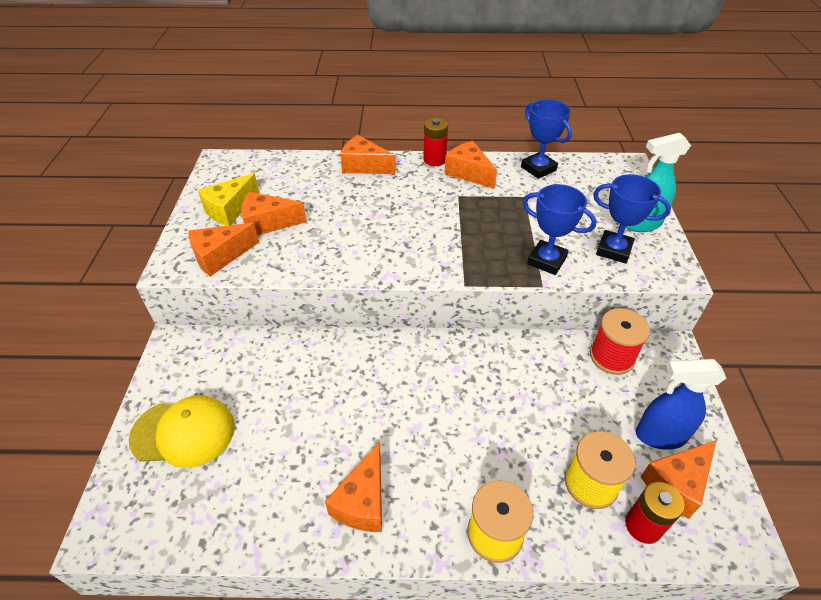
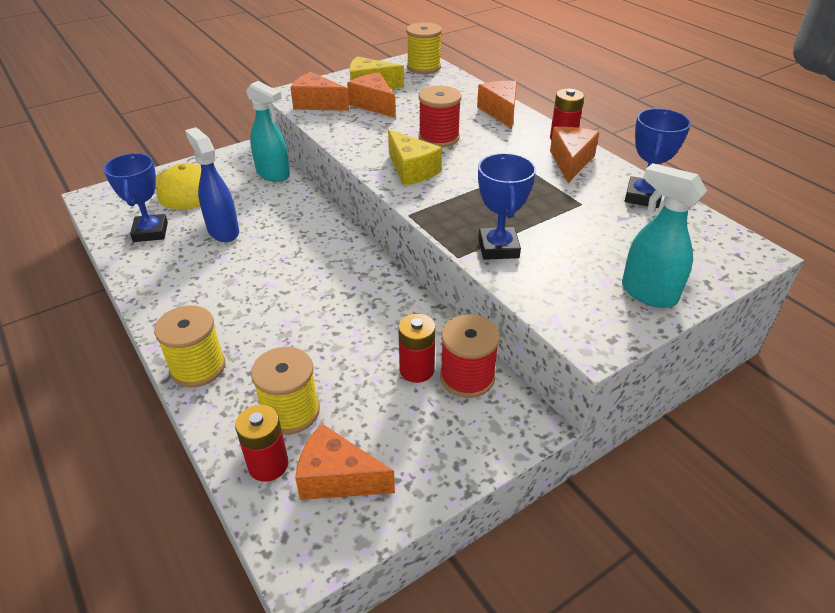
camera: 55 degrees right, 5 degrees down
(238, 165) = (423, 67): none -> yellow spool
(239, 349) = (273, 174): none -> turquoise spray bottle
(363, 501) = (182, 287): orange cheese -> none
(367, 215) = (439, 138): none -> red spool
(401, 252) = (411, 170): none -> yellow cheese
(588, 381) = (416, 370): none -> red battery
(613, 250) = (572, 286): blue trophy -> blue trophy (150, 232)
(659, 435) = (390, 447): blue spray bottle -> blue spray bottle (223, 231)

